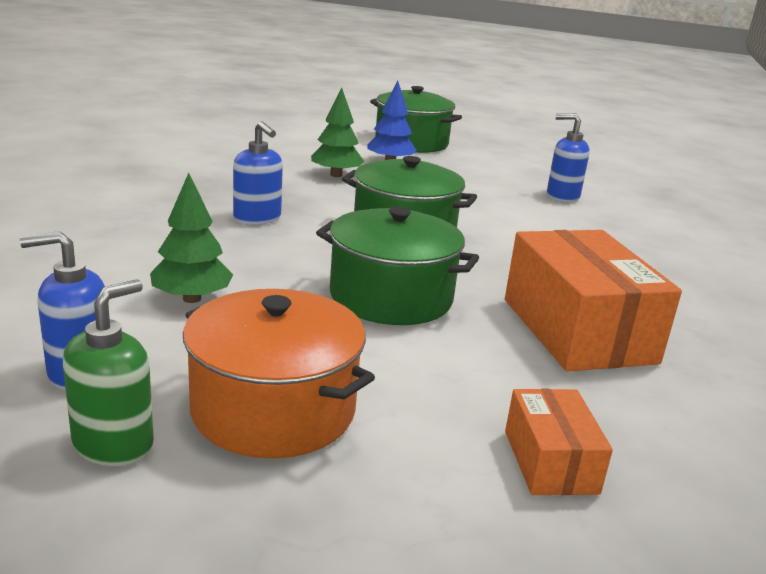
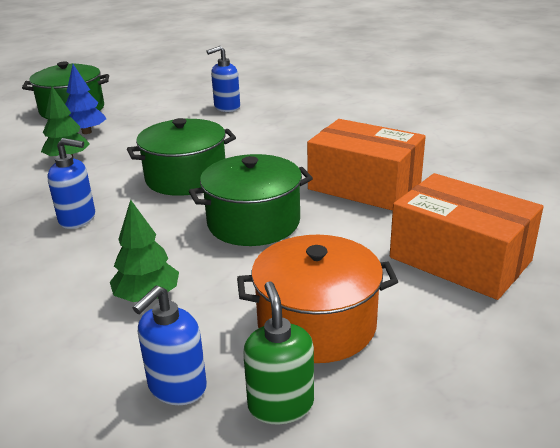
camera: 40 degrees left, 5 degrees up
(550, 461) = (460, 259): orange box -> orange box, size x1.93

